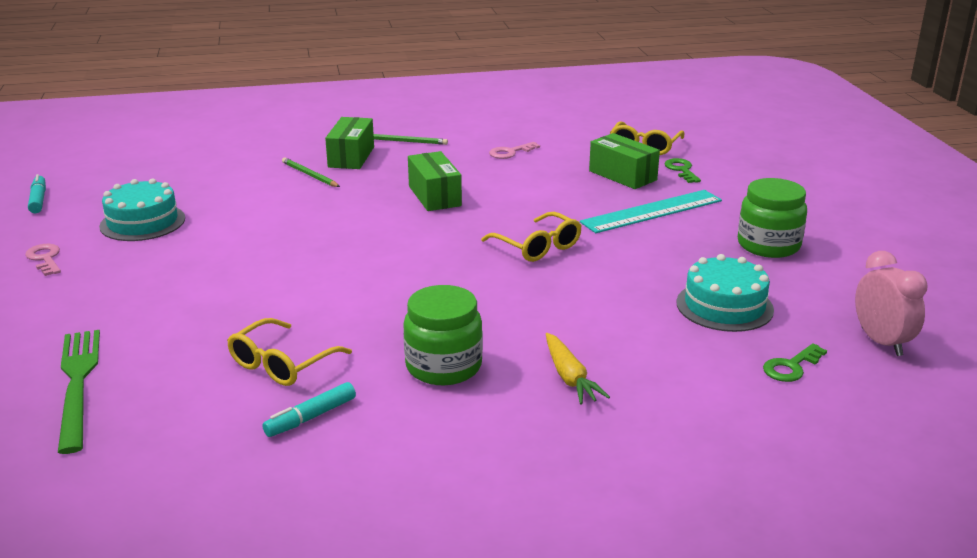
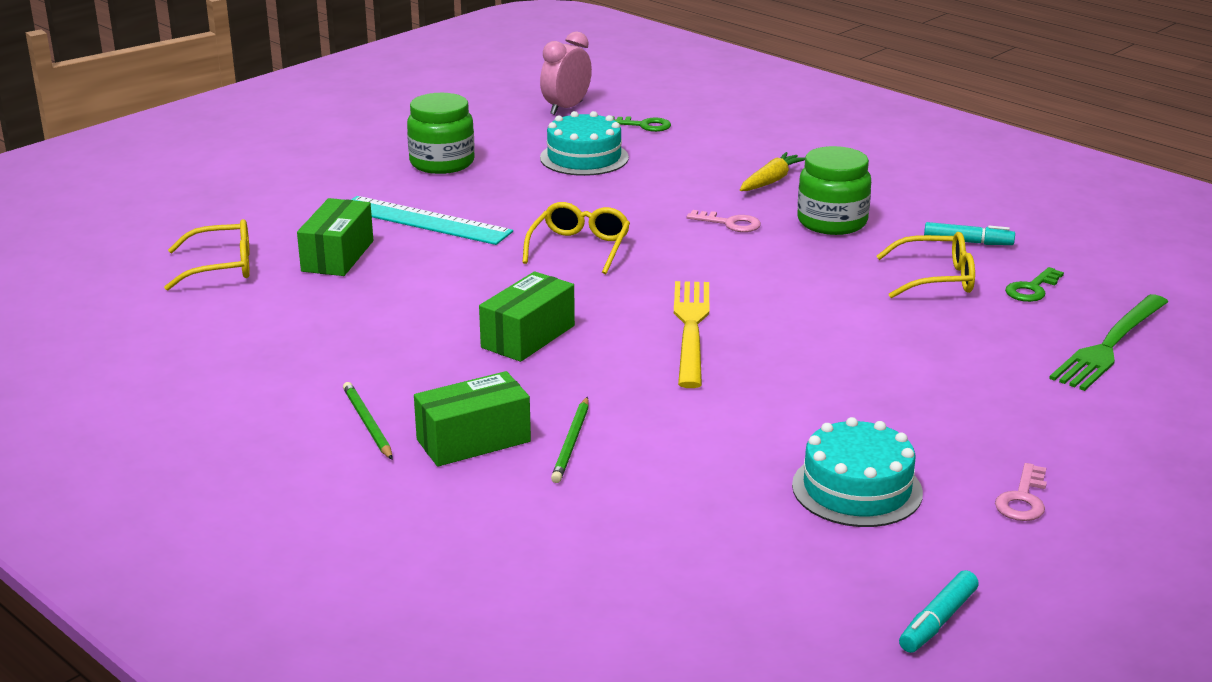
camera: 125 degrees left, 0 degrees up
(367, 242) = (691, 328): none -> yellow fork
(510, 152) = (331, 338): pink key -> pink key (730, 223)
(681, 170) = (284, 232): green key -> green key (1032, 289)

